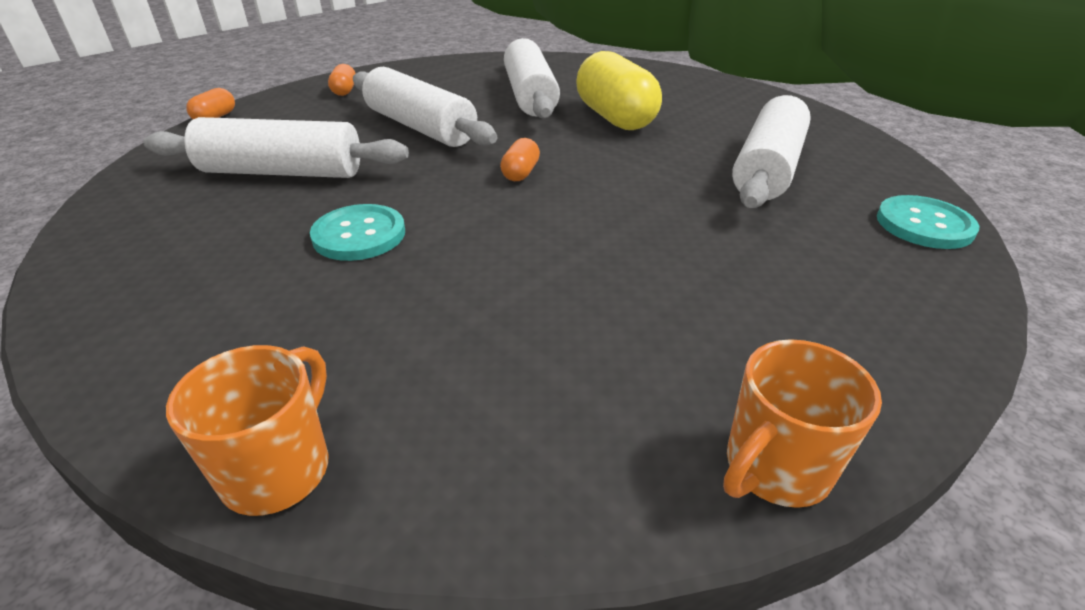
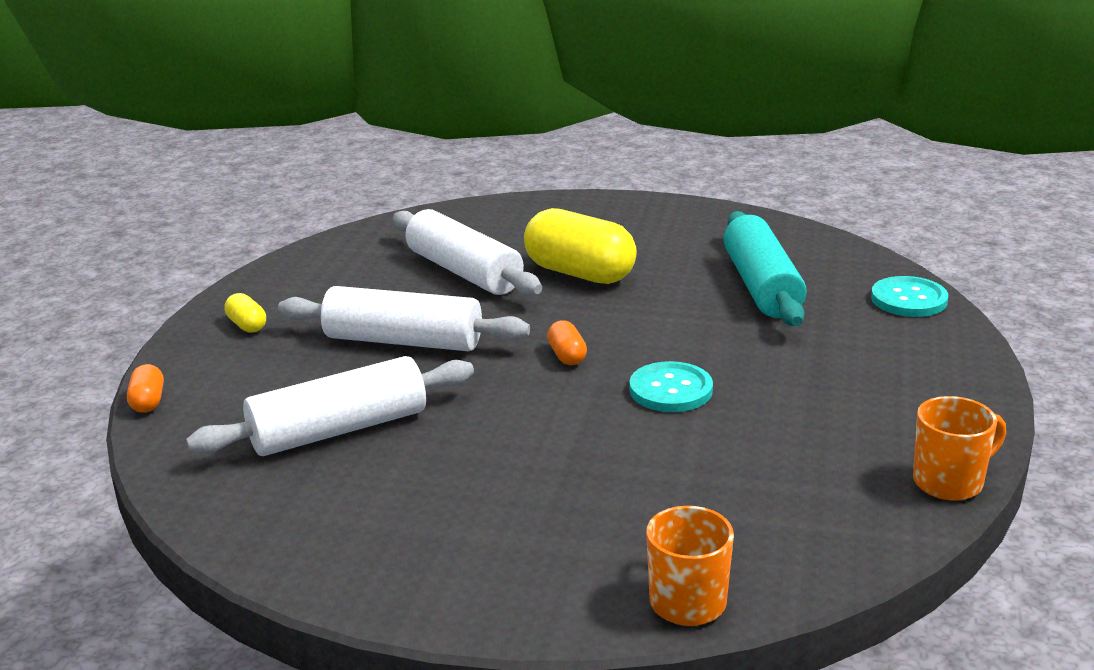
camera: 30 degrees left, 10 degrees down
(344, 91) = (247, 325): orange capsule -> yellow capsule
(359, 235) = (507, 455): turquoise button -> turquoise button (670, 390)
(767, 169) = (761, 286): white rolling pin -> turquoise rolling pin
(775, 468) = (949, 482): orange mug -> orange mug turned 135 degrees counterclockwise

